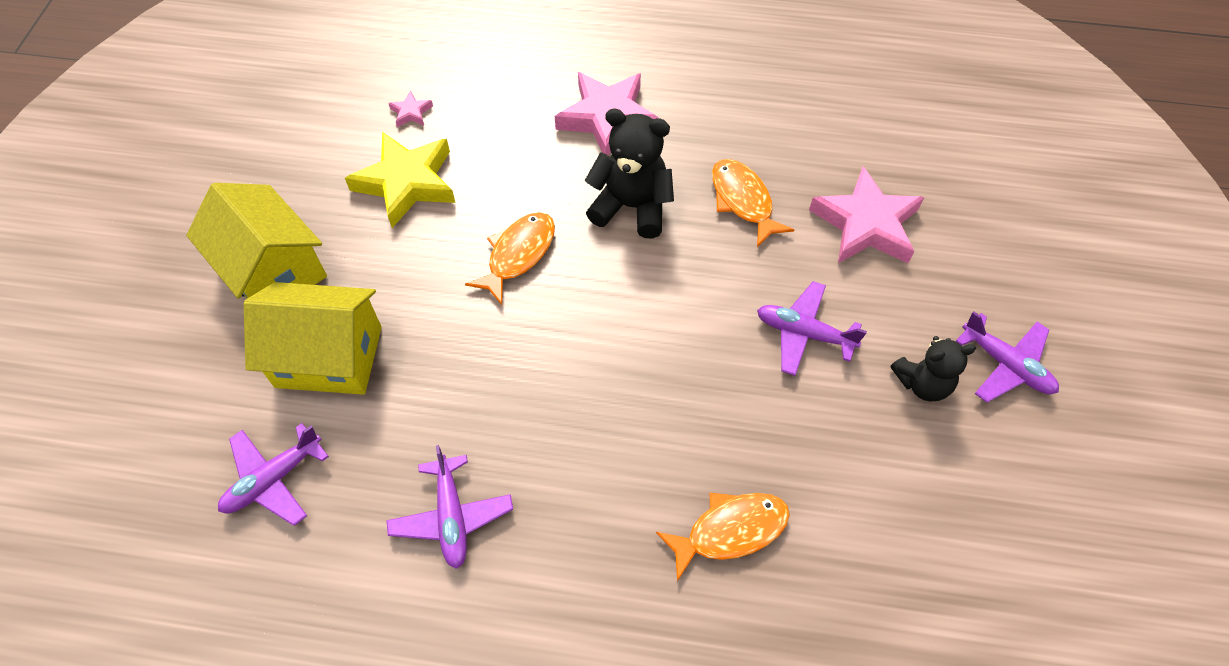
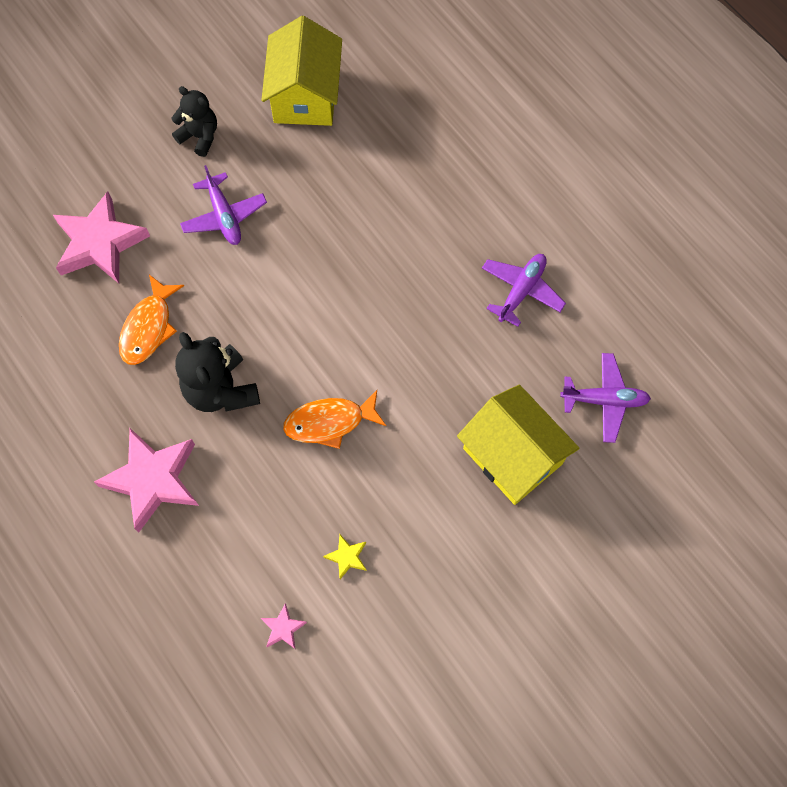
camera: 135 degrees left, 10 degrees up
(273, 270) = (500, 563): yellow house -> yellow house (305, 95)
(407, 183) = (347, 557): yellow star -> yellow star, size x0.42
(730, 531) = (386, 160): orange fish -> none
(1005, 365) = (145, 106): purple plane -> none

